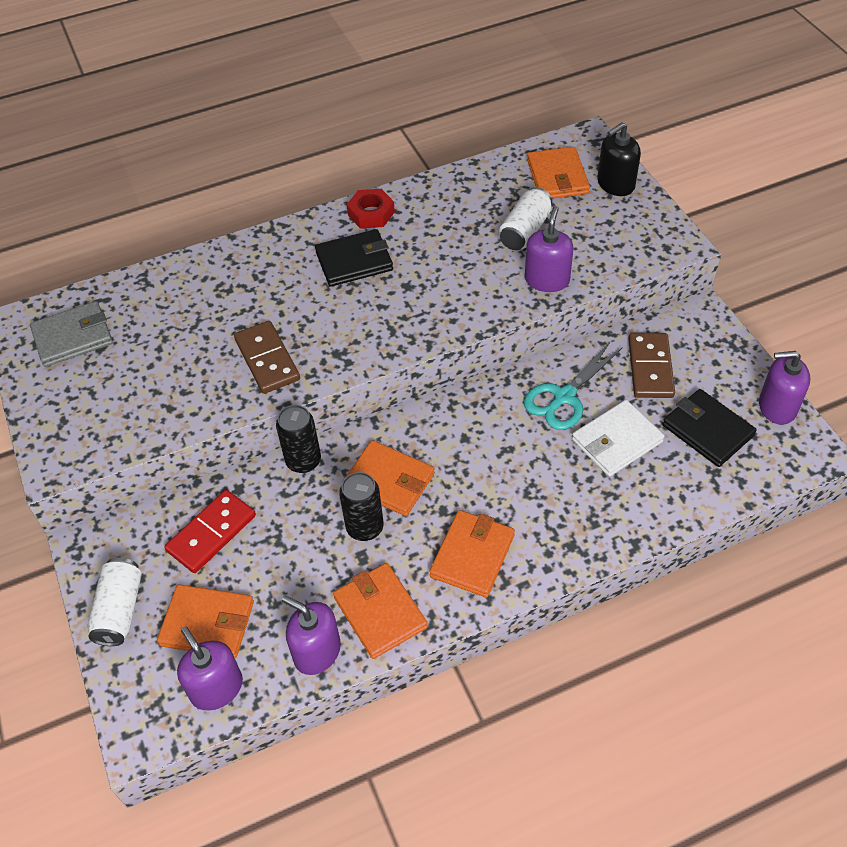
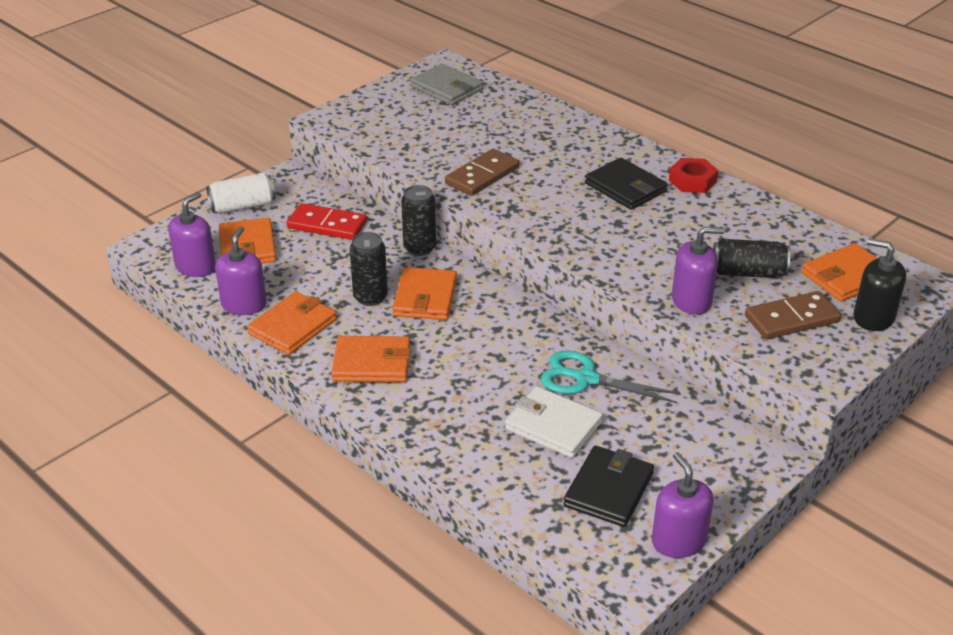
camera: 65 degrees right, 15 degrees down
(525, 231) = (748, 273): white can -> black can
(650, 368) = (666, 431): brown domino -> brown domino (792, 319)

